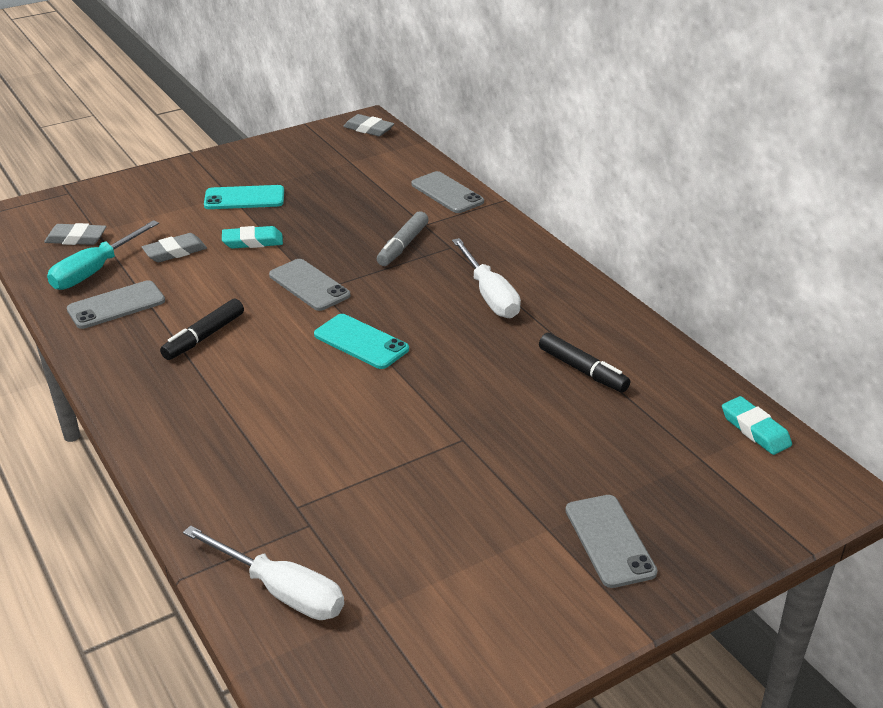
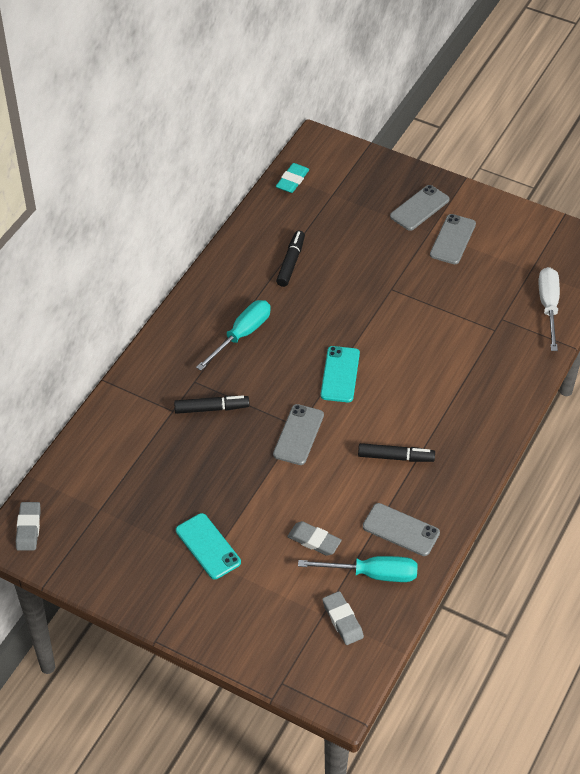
camera: 120 degrees left, 15 degrees up
(252, 241) = (267, 501): turquoise eraser -> none
(403, 246) = (211, 408): grey marker -> black marker
(447, 193) = (115, 419): grey phone -> grey phone (452, 239)
(489, 295) = (241, 335): white screwdriver -> turquoise screwdriver

